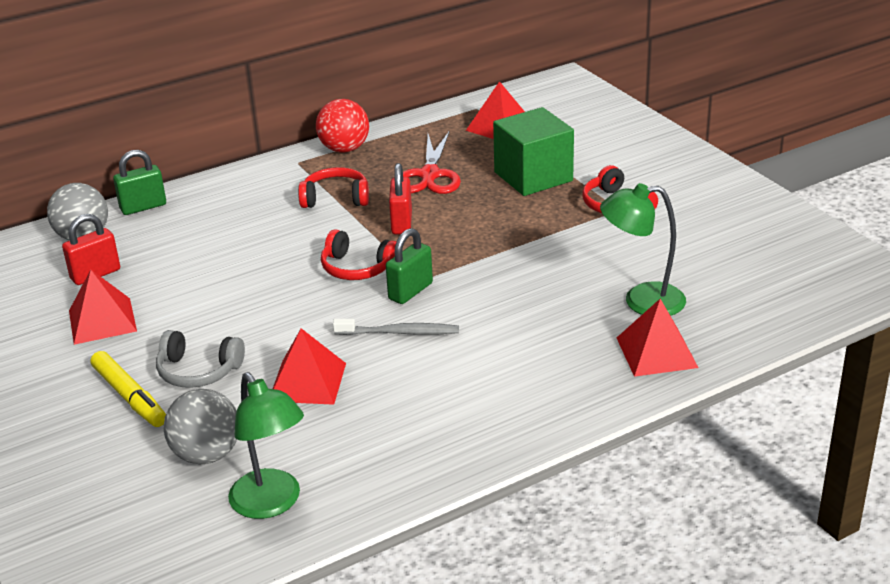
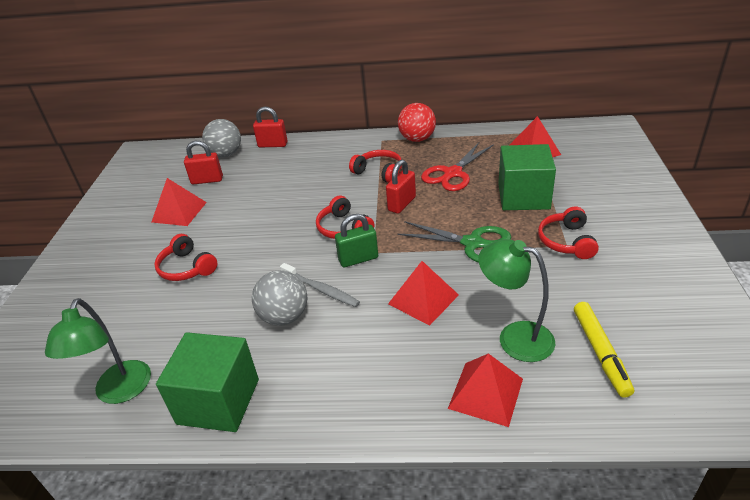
camera: 35 degrees right, 5 degrees up
(129, 397) = (138, 270): yellow marker -> yellow marker (600, 352)
(143, 207) = (272, 145): green padlock -> red padlock
(198, 371) = (186, 268): grey headphones -> red headphones
(207, 454) = (129, 333): grey ball -> grey ball (284, 317)
(307, 382) = (232, 304): red pyramid -> red pyramid (423, 299)
(400, 463) = (218, 401): none -> green cube
(522, 237) = (472, 243): none -> green scissors

